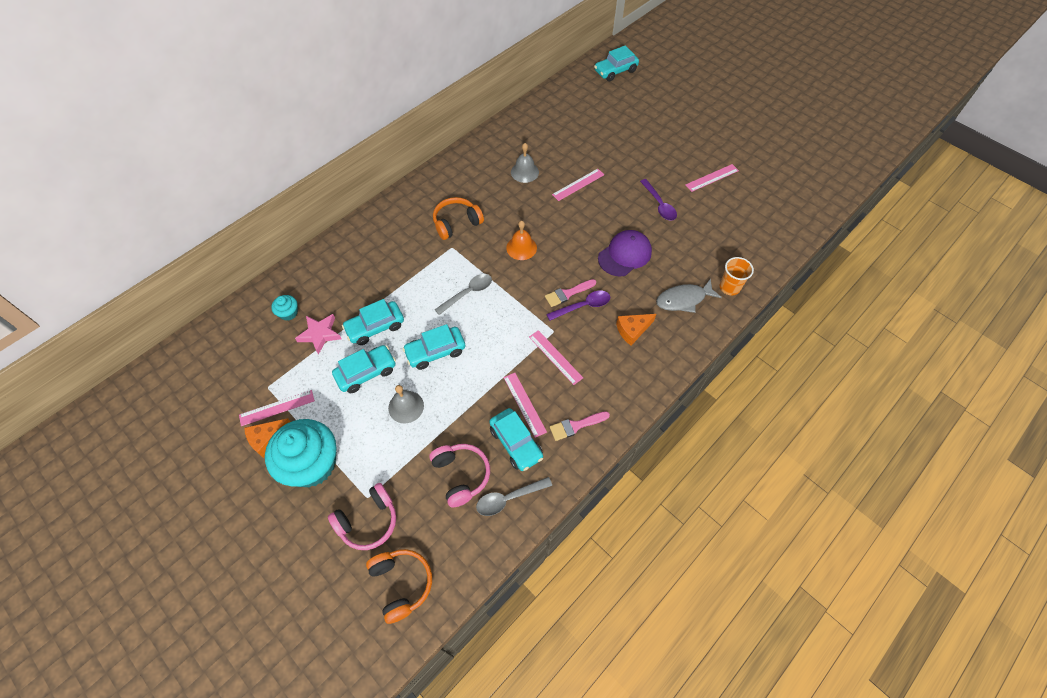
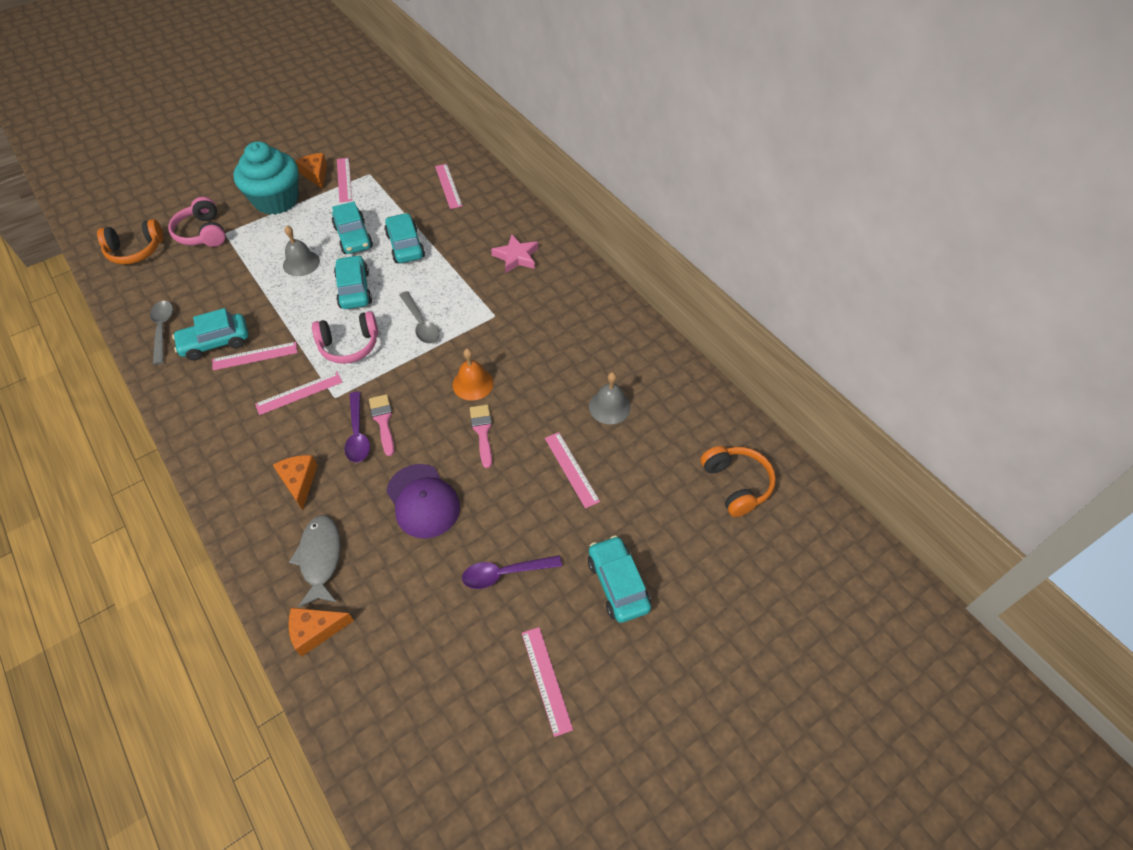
camera: 100 degrees right, 5 degrees down
(288, 313) = (448, 186): turquoise cupcake -> pink ruler
(320, 334) = (413, 206): pink star -> pink star (516, 257)
(456, 223) = (532, 323): orange headphones -> orange headphones (736, 484)
(461, 475) = (207, 297): pink headphones -> pink headphones (349, 345)
(576, 426) = (205, 397): pink brush -> pink brush (482, 432)
(615, 71) = (848, 584): turquoise car -> turquoise car (618, 584)
(729, 287) = (316, 631): orange cup -> orange cheese

